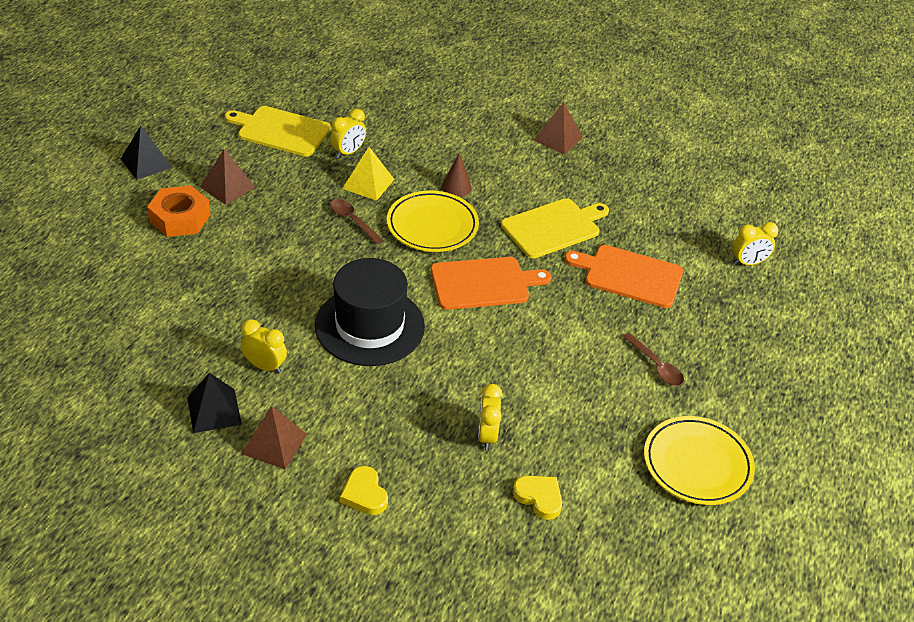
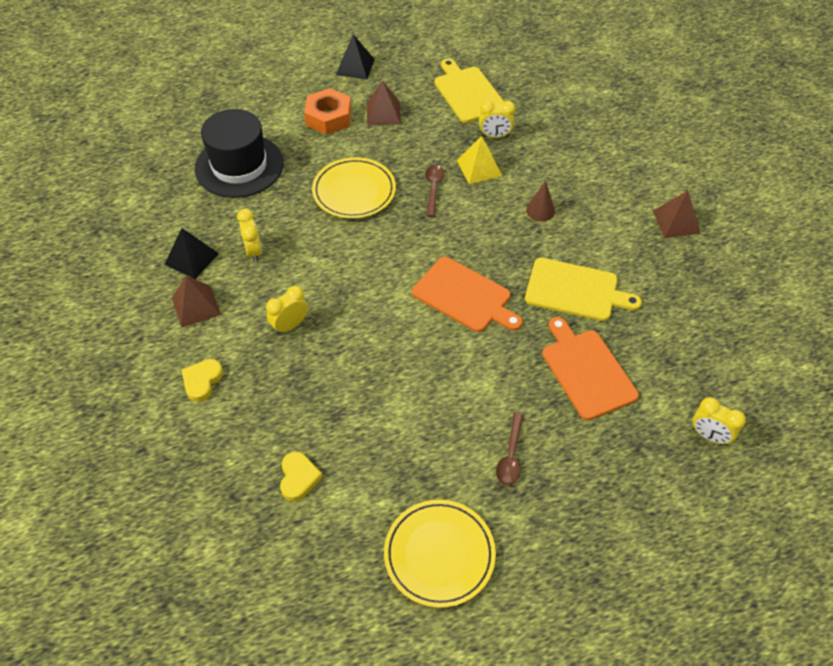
camera: 50 degrees right, 10 degrees up
(369, 326) = (348, 271): black hat -> black hat (239, 166)
(432, 225) = (484, 228): yellow plate -> yellow plate (354, 191)
(487, 436) = (322, 406): yellow clock -> yellow clock (290, 326)

